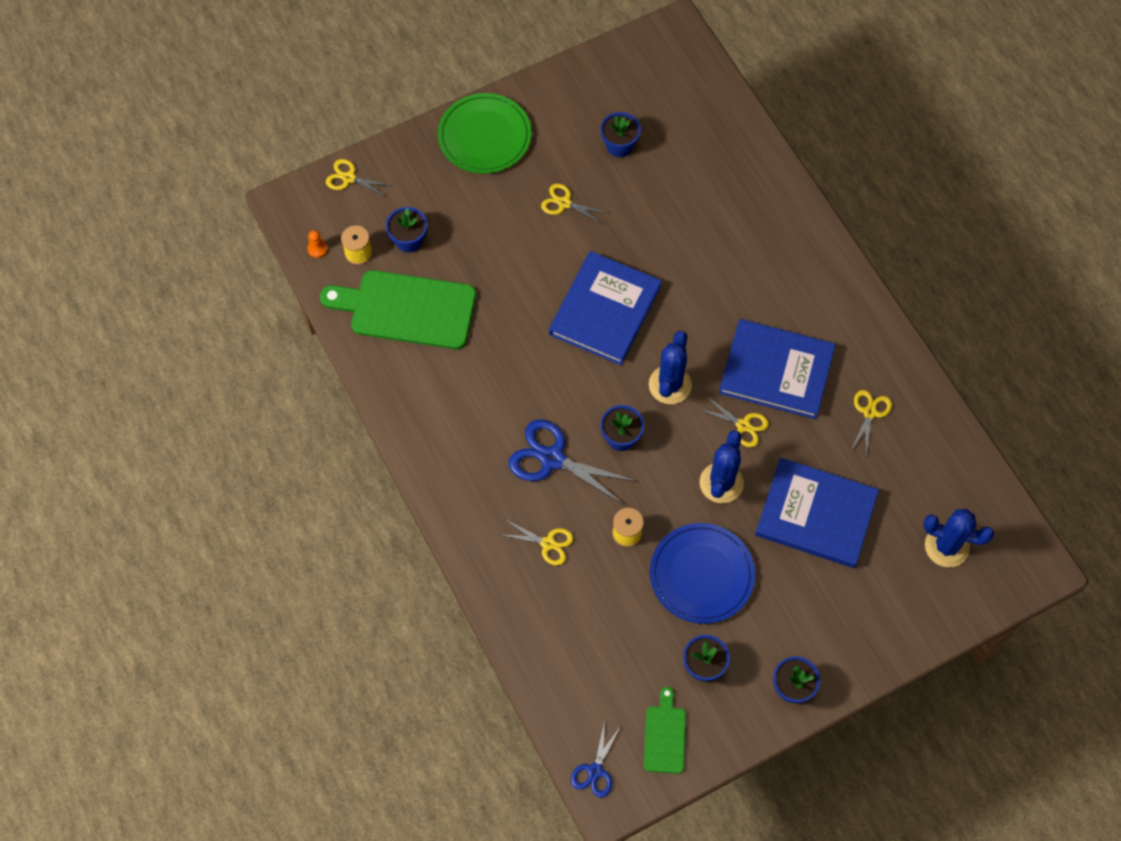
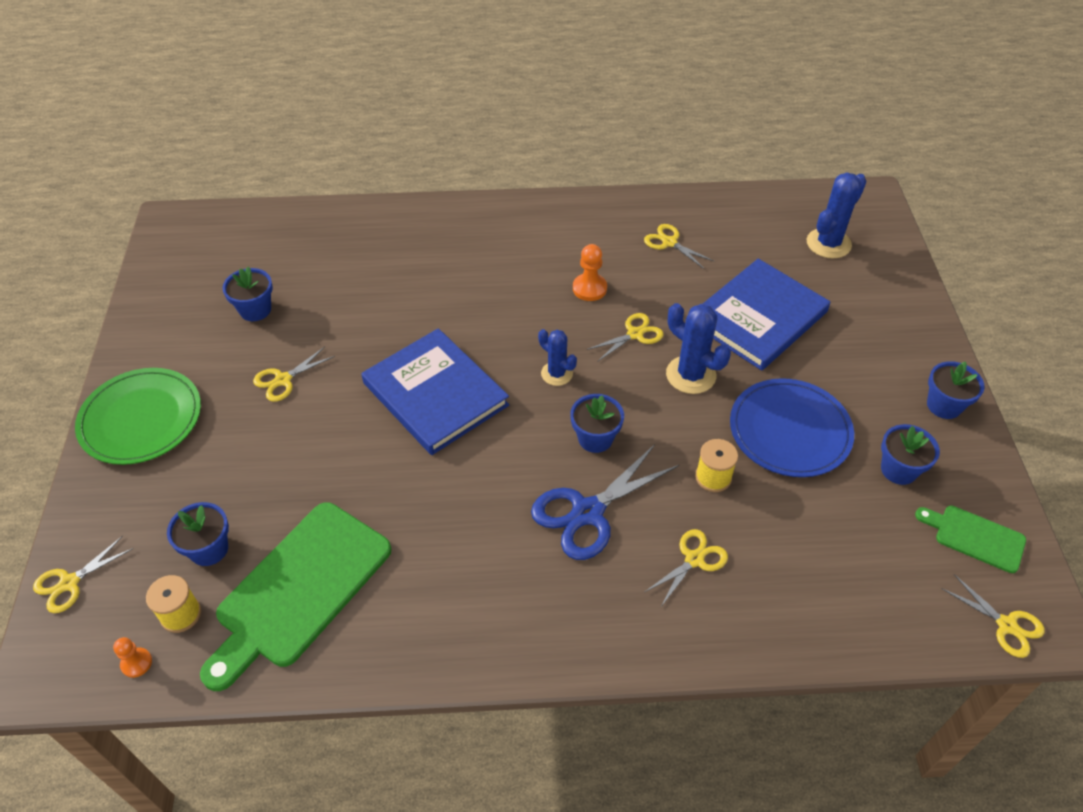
camera: 65 degrees left, 15 degrees down
(595, 771) = (1006, 625): blue scissors -> yellow scissors
(670, 385) = (556, 374): blue cactus -> blue cactus, size x0.64
(776, 371) = (589, 288): blue book -> orange pawn

